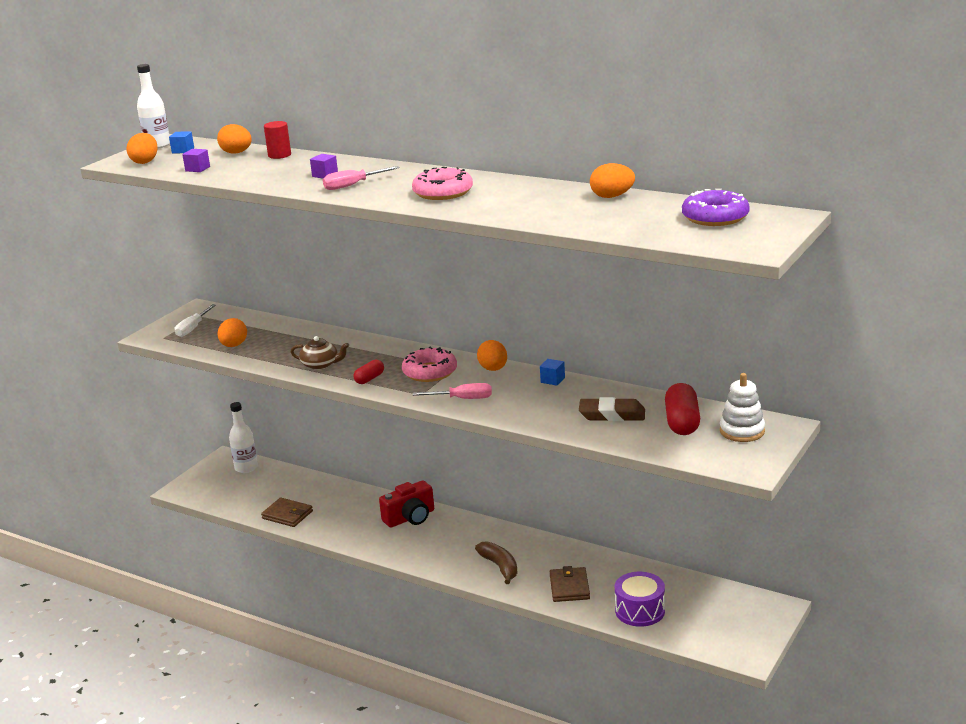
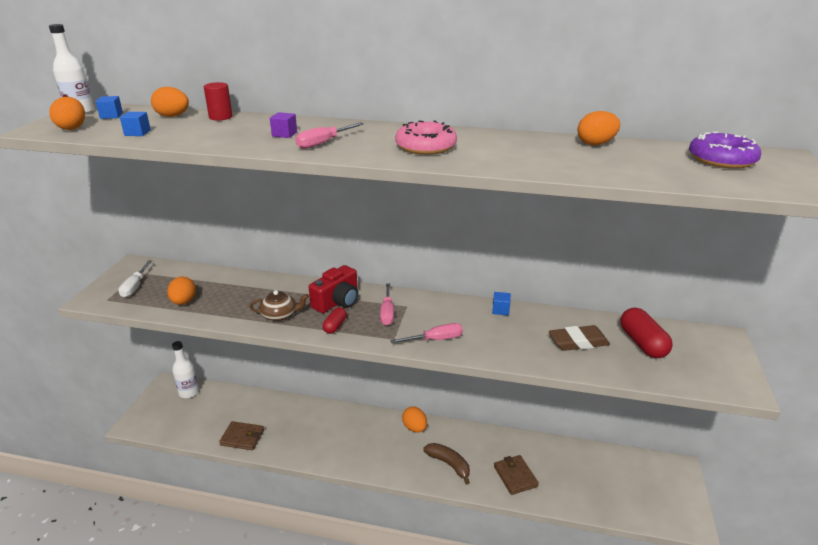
camera: 20 degrees left, 5 degrees up
(197, 169) = (137, 133): purple cube -> blue cube
(410, 518) = (351, 424): red camera -> red camera (337, 302)
(430, 372) = (387, 313): pink donut -> pink screwdriver
(493, 369) = (442, 304): orange egg -> orange egg (414, 428)
(640, 611) = (583, 491): purple drum -> none
(742, 431) = (697, 346): white stacking toy -> none

